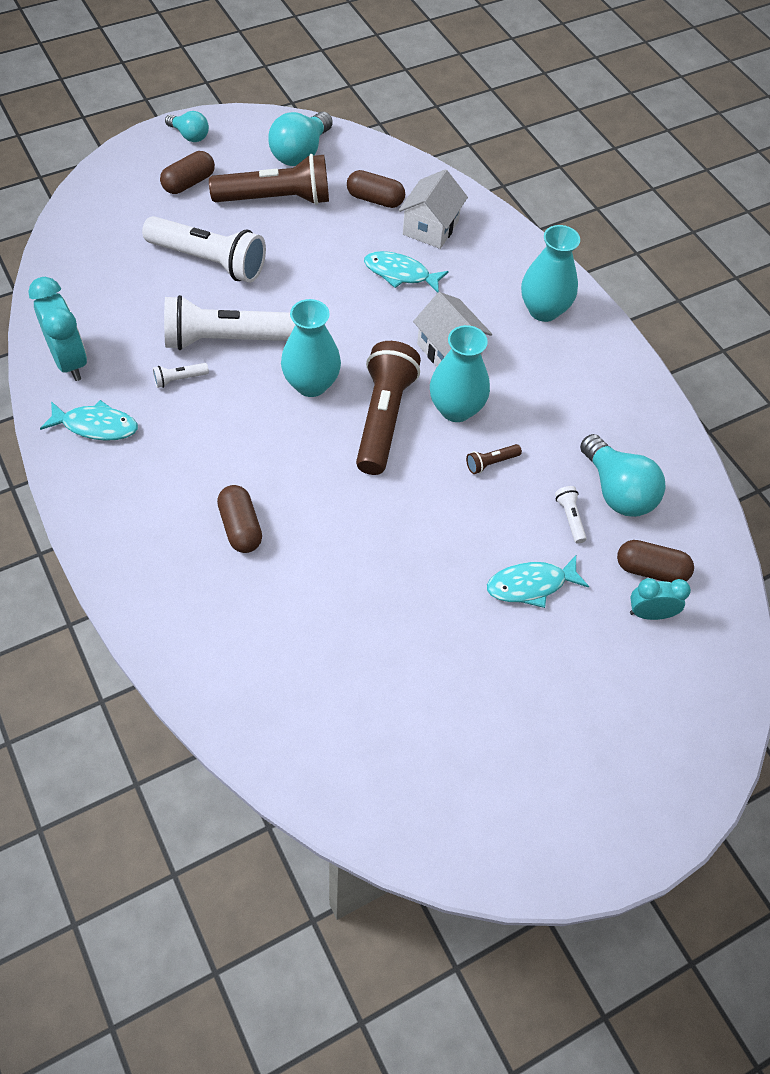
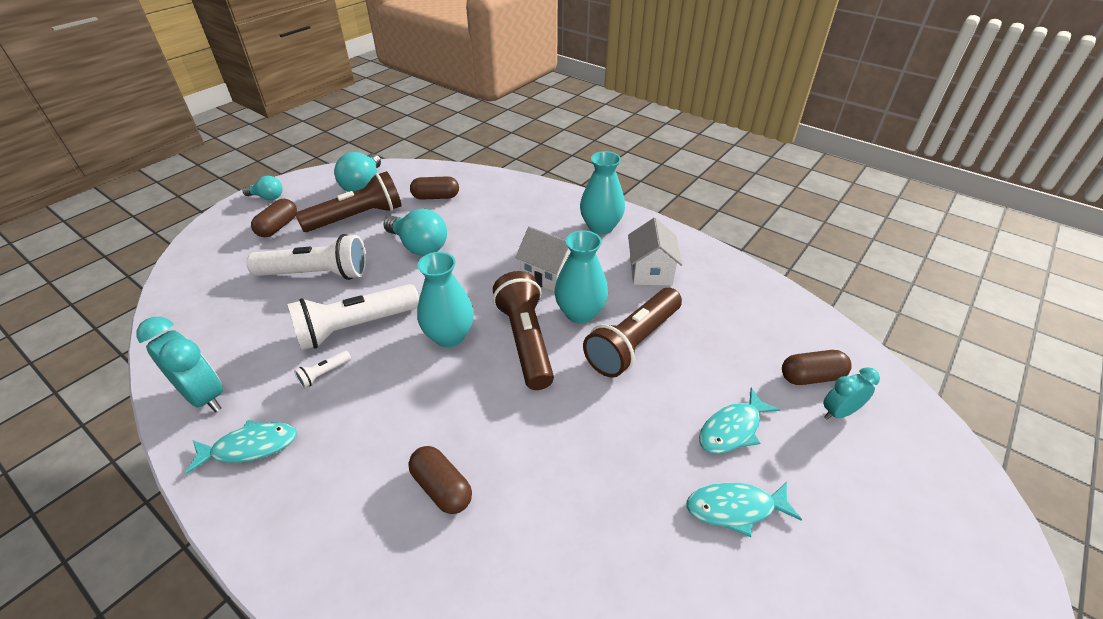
camera: 20 degrees left, 15 degrees down
(400, 274) = (481, 236): turquoise fish -> turquoise fish (735, 508)
(430, 228) = (487, 202): white house -> white house (650, 271)
(491, 463) = (633, 343): brown flashlight -> brown flashlight, size x2.47
(570, 518) = (722, 361): white flashlight -> none
(617, 491) = (741, 327): turquoise light bulb -> turquoise light bulb (419, 246)

